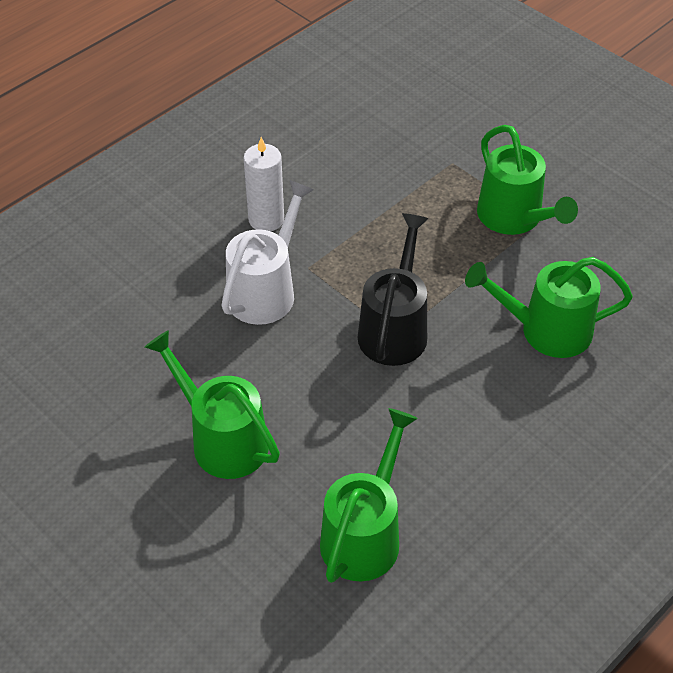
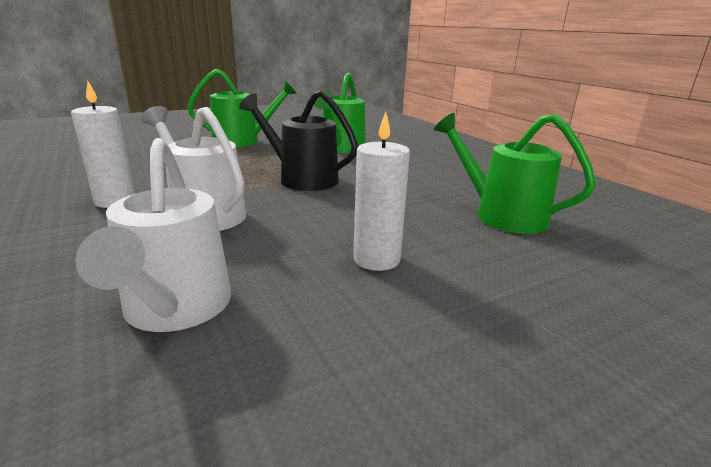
camera: 75 degrees left, 25 degrees down
(118, 346) = (175, 310): none -> white watering can
(222, 439) = (376, 259): green watering can -> white candle

